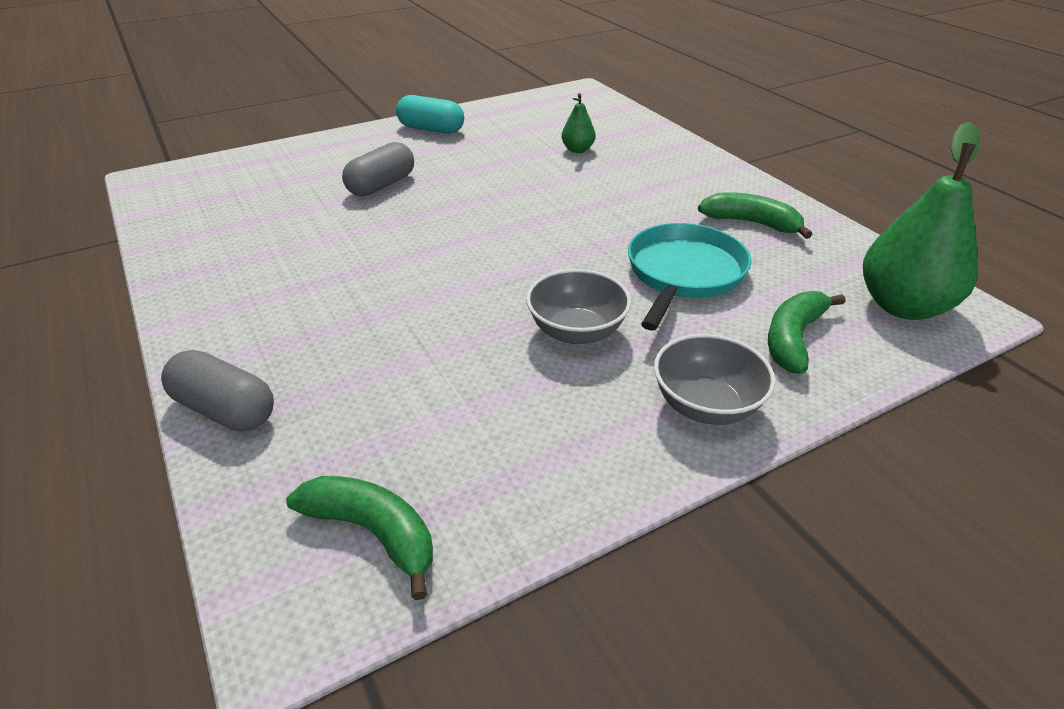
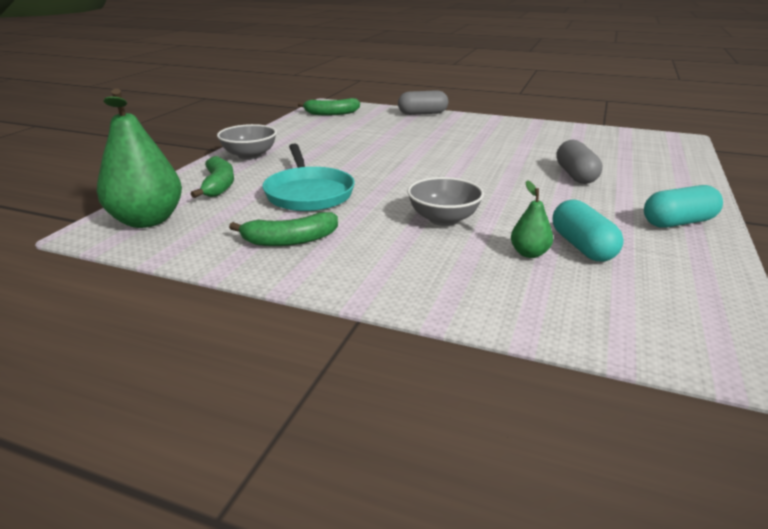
camera: 140 degrees right, 10 degrees down
(534, 141) = (582, 247): none -> turquoise capsule
(576, 331) = (335, 157): grey bowl -> grey bowl (443, 219)

